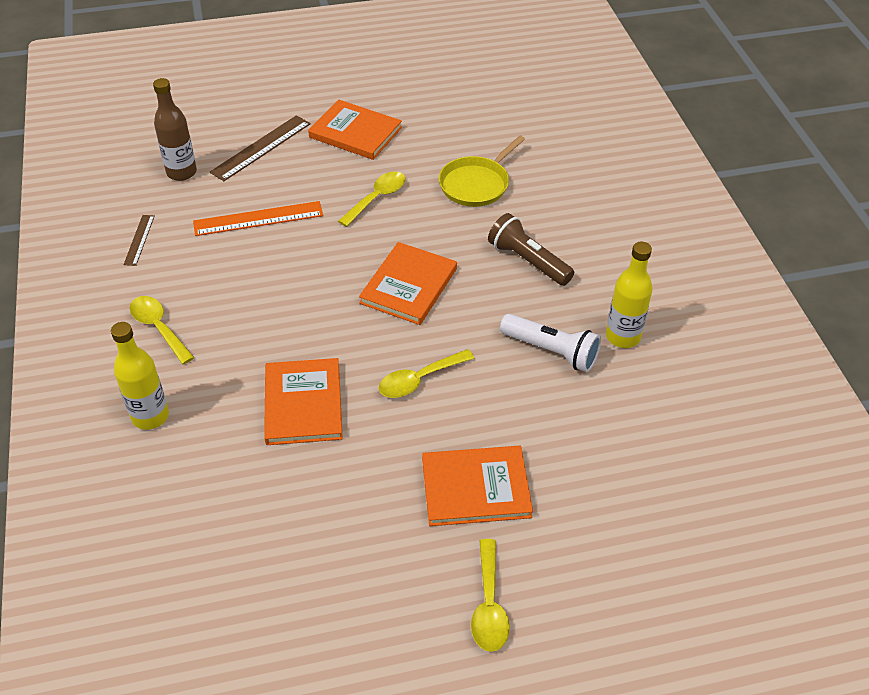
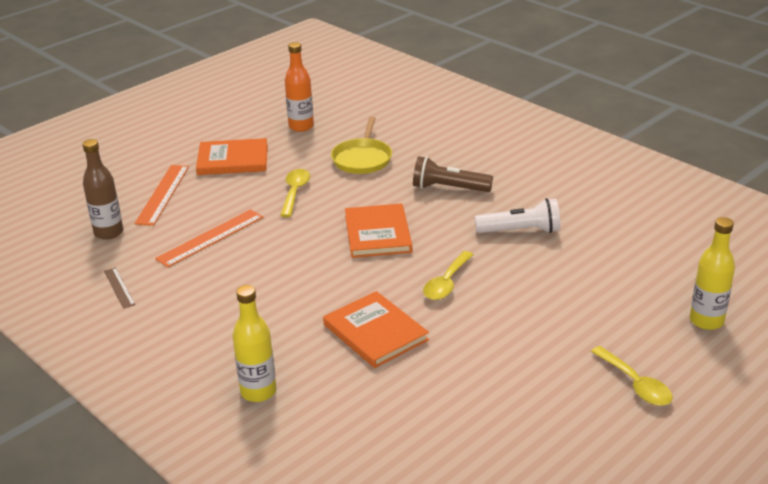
camera: 30 degrees left, 15 degrees down
(159, 328) = (202, 335): yellow spoon -> none
(261, 148) = (163, 194): brown ruler -> orange ruler
(453, 117) = (301, 126): none -> orange bottle
(475, 488) = (554, 325): orange book -> none
(623, 337) = (559, 205): yellow bottle -> yellow bottle (706, 321)

